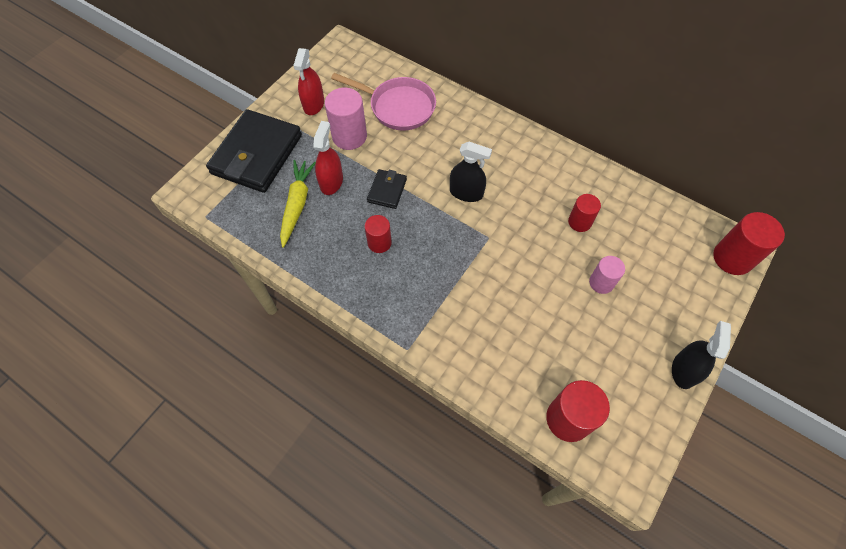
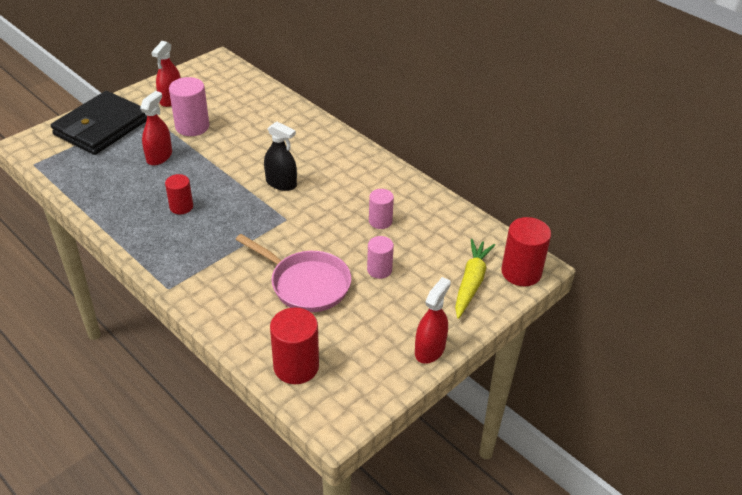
camera: 10 degrees right, 20 degrees down
(297, 205) = (119, 168): yellow carrot -> yellow carrot (471, 283)
(387, 190) = (207, 170): black wallet -> none
(398, 107) = (248, 112): pink pan -> pink pan (306, 284)
(579, 222) = (380, 221): red cylinder -> pink cylinder
(684, 370) = (429, 350): black spray bottle -> red spray bottle

